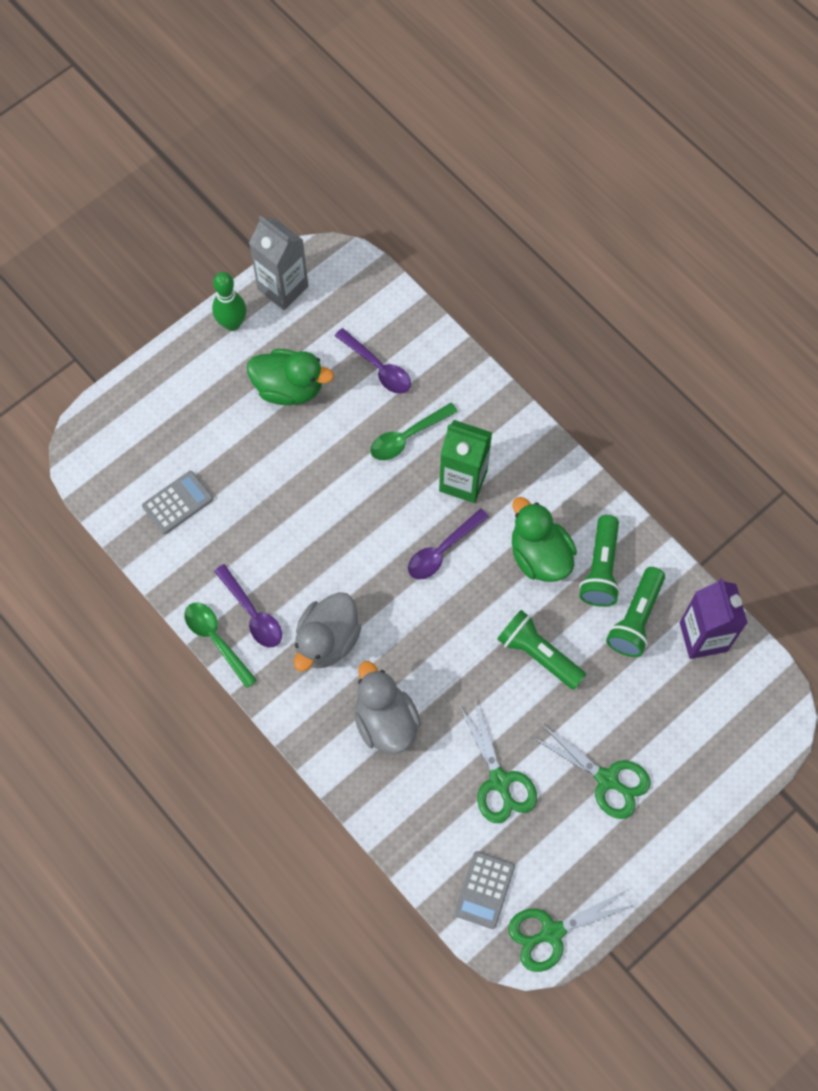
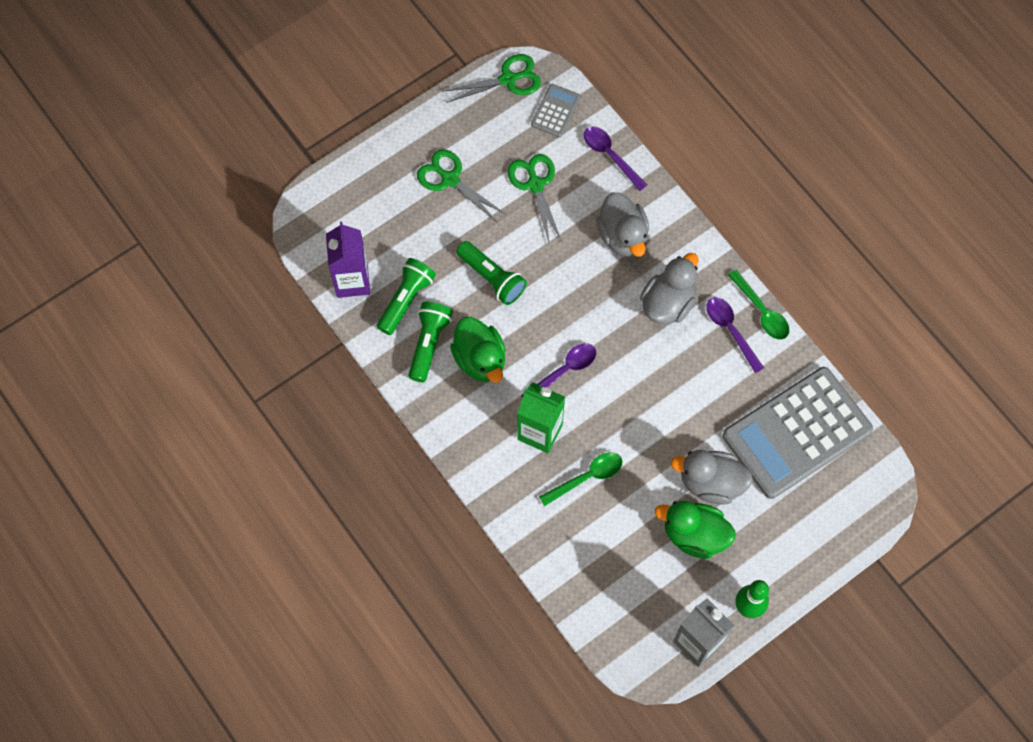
camera: 175 degrees left, 0 degrees up
(178, 502) = (797, 433): grey calculator -> grey calculator, size x2.35
(272, 442) = (711, 483): none -> grey duck
(378, 367) = (609, 549): purple spoon -> purple spoon (610, 156)

